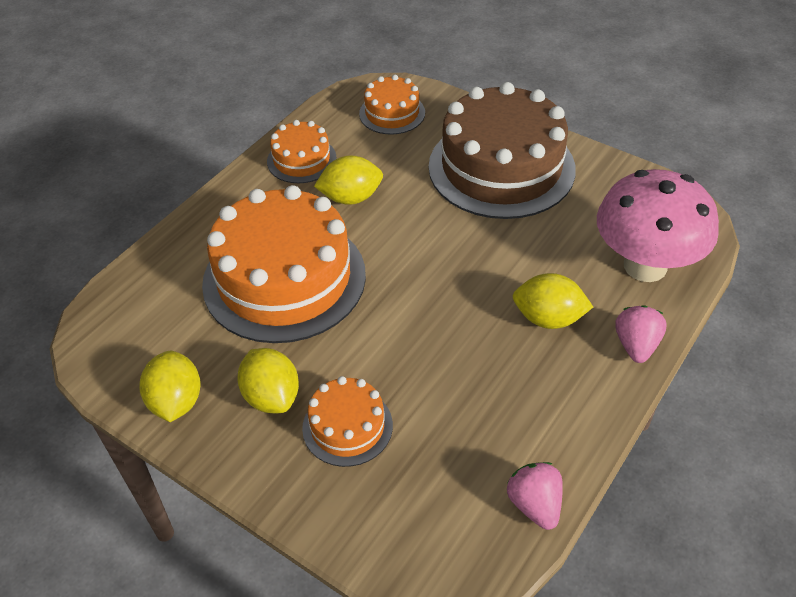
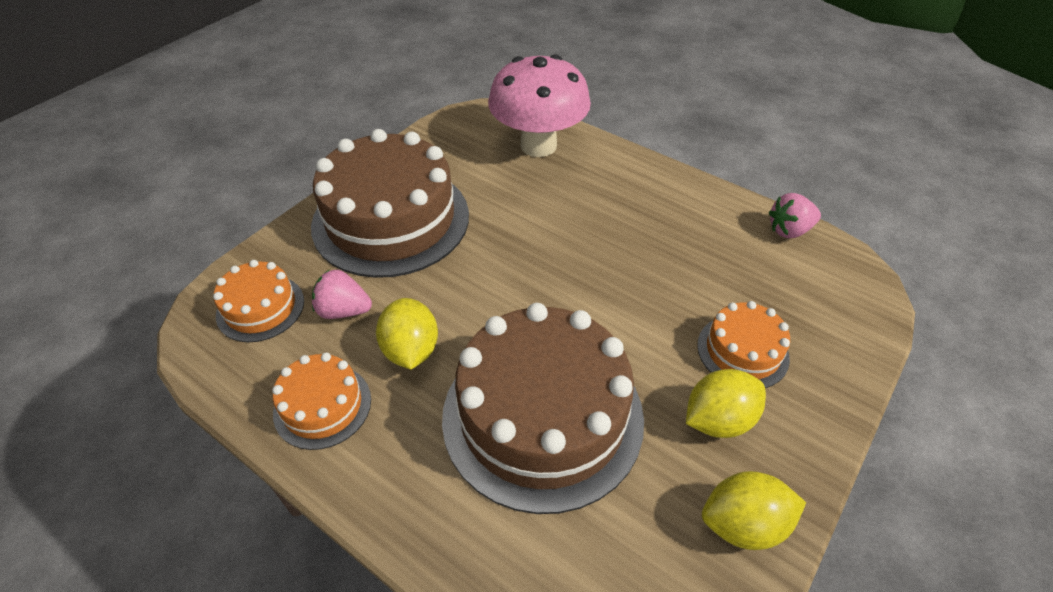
camera: 90 degrees left, 0 degrees up
(284, 278) = (542, 416): orange cake -> brown cake
(548, 318) = (598, 205): yellow lemon -> none
(636, 345) = (625, 161): pink strawberry -> pink strawberry (344, 310)

